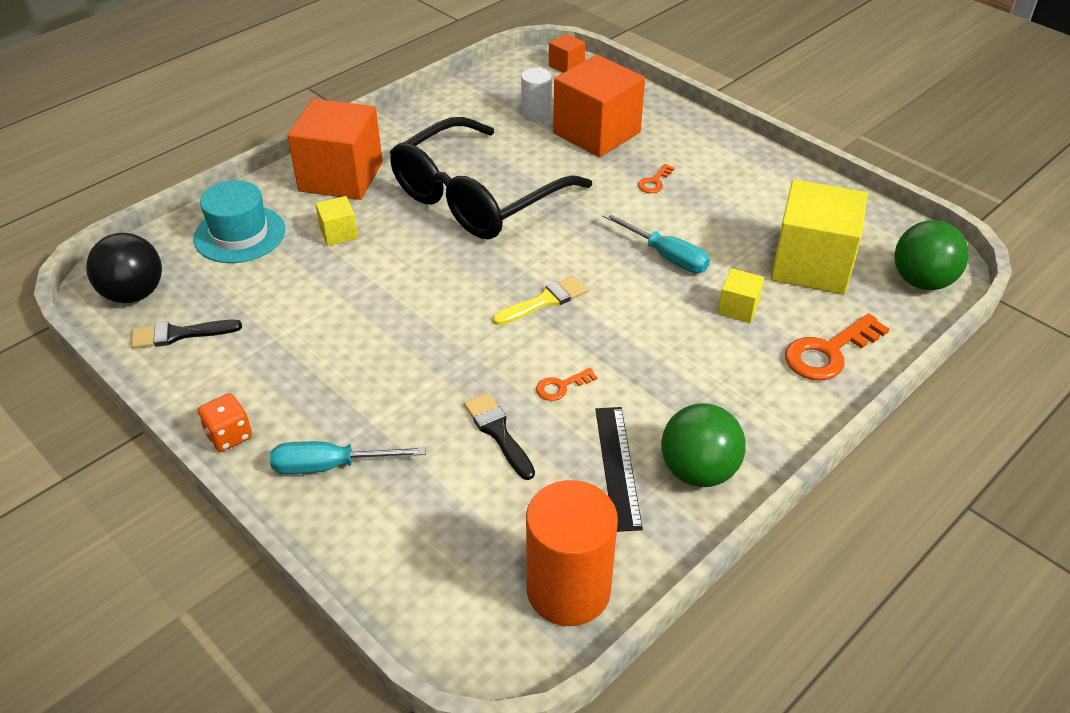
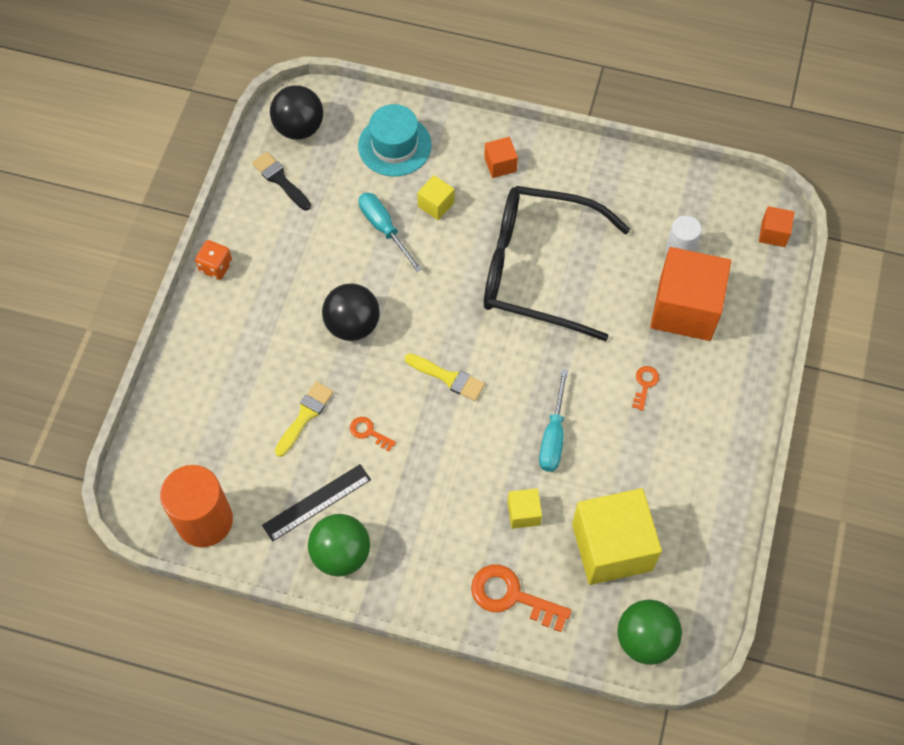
camera: 60 degrees right, 20 degrees up
(331, 466) = (224, 337): turquoise screwdriver -> turquoise screwdriver (384, 229)
(341, 177) = (500, 164): orange cube -> orange cube, size x0.45
(418, 348) = (352, 325): none -> black ball
(498, 433) = (305, 416): black brush -> yellow brush
(654, 182) = (645, 384): orange key -> orange key turned 105 degrees clockwise

